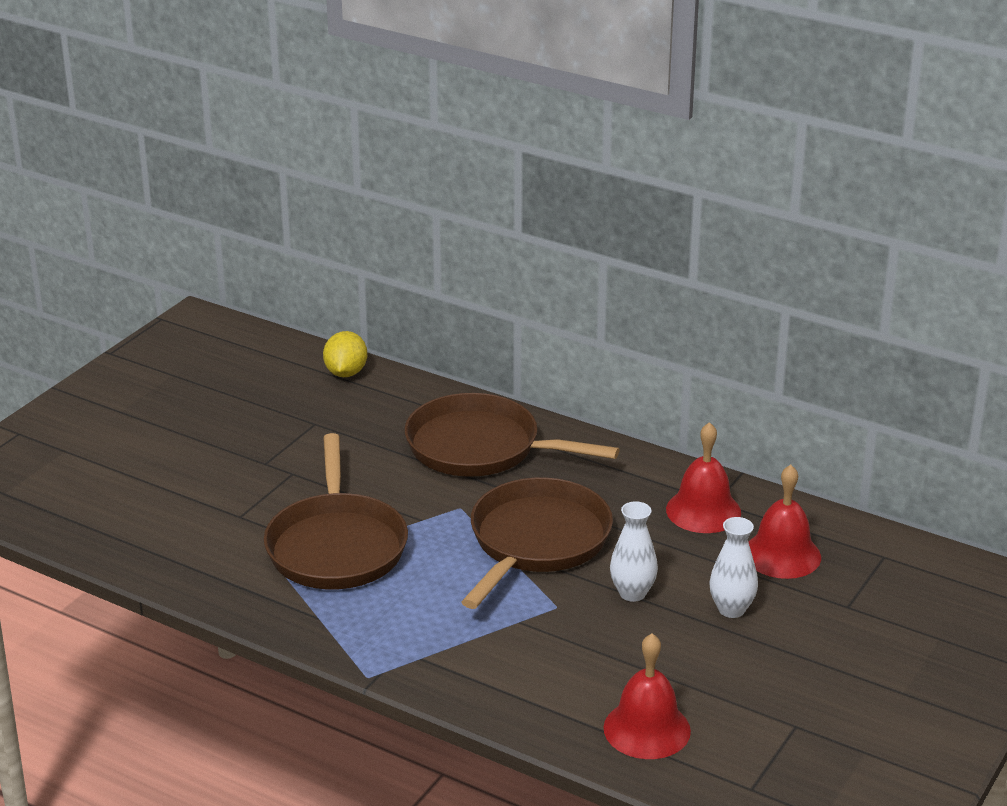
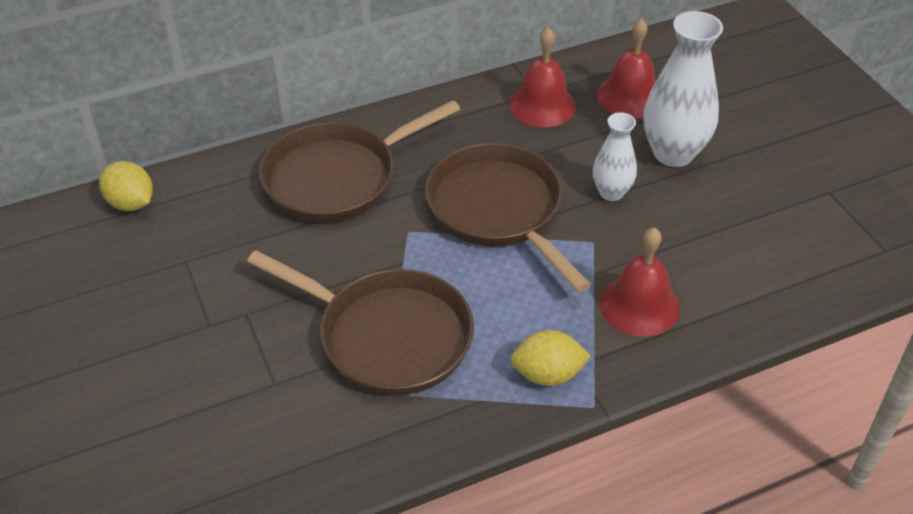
camera: 55 degrees left, 15 degrees up
(377, 640) = (547, 374): none -> yellow lemon
(647, 729) = (782, 269): red bell -> red bell (639, 305)
(731, 609) = (673, 153): white vase -> white vase, size x1.72

